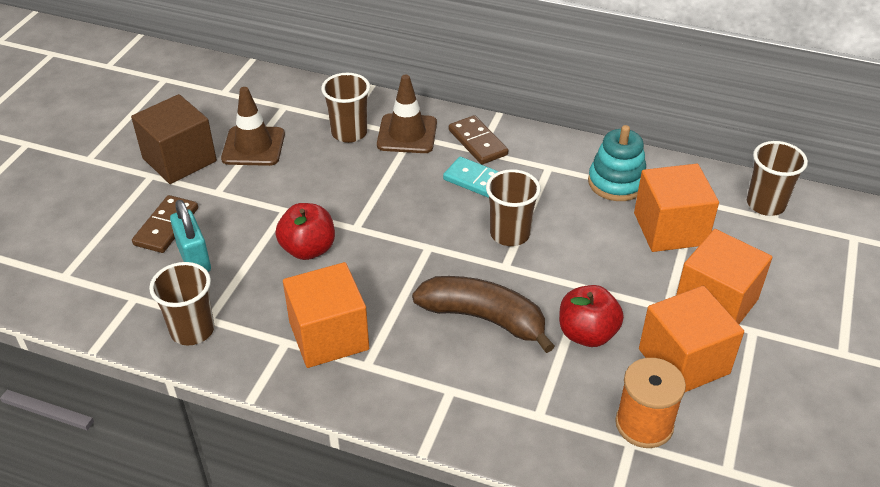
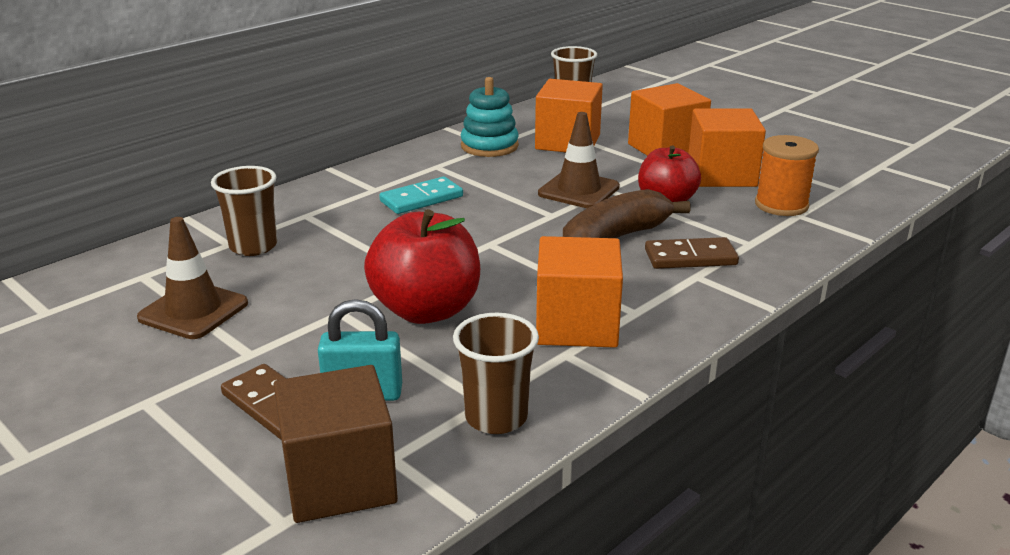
camera: 65 degrees left, 15 degrees down
(179, 160) = (144, 371): brown cube -> brown cube (339, 480)
(308, 249) = (426, 310): red apple -> red apple, size x1.50
(407, 134) = (300, 216): brown traffic cone -> brown traffic cone (578, 190)
(478, 142) = (361, 186): brown domino -> brown domino (690, 257)
(510, 234) = (510, 203): brown cup -> none

